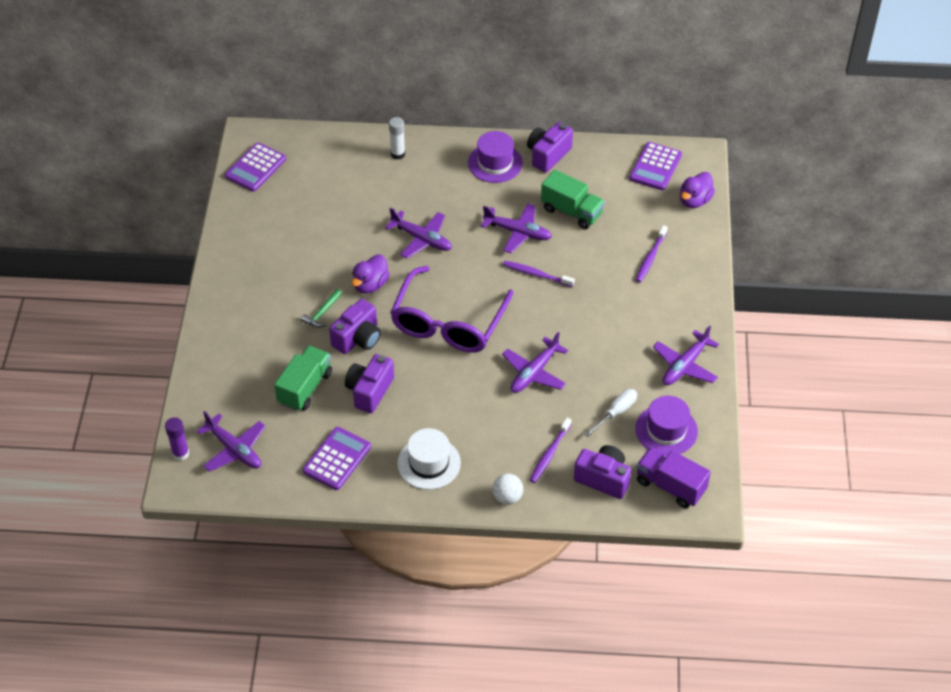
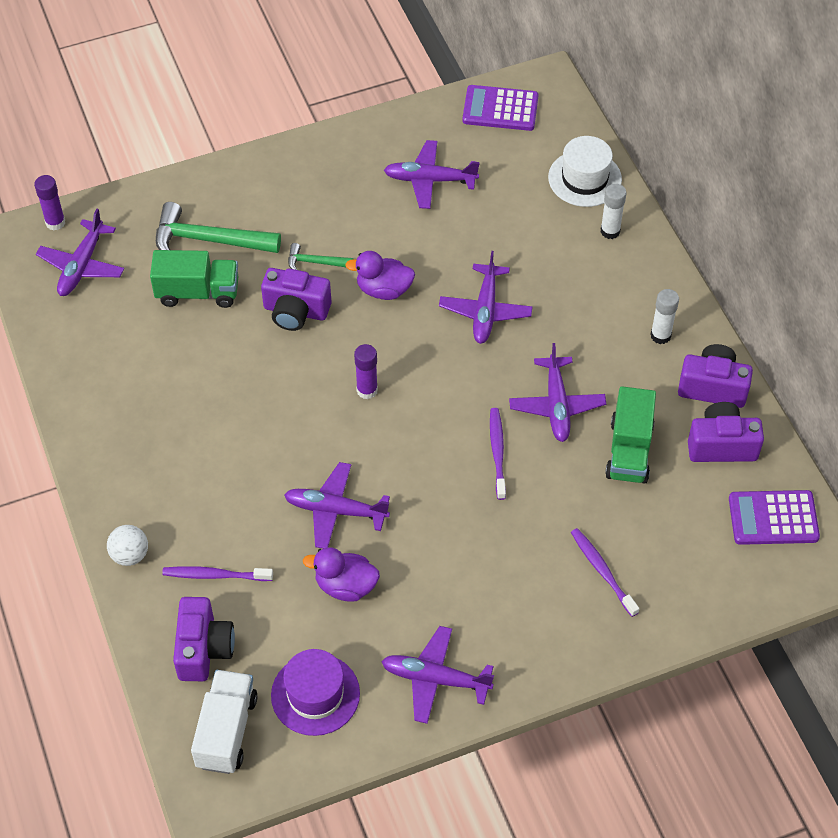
camera: 65 degrees right, 5 degrees up
(261, 366) = (208, 240): none -> green hammer
(292, 227) = (429, 180): none -> purple plane
(337, 459) = (111, 364): purple calculator -> none
(369, 391) = (223, 354): purple camera -> purple camera (721, 445)
(429, 463) = (145, 455): white hat -> white hat (584, 178)
(448, 323) = (367, 390): purple glasses -> purple glue stick
(495, 163) = (660, 335): purple hat -> white glue stick
(616, 412) = (316, 625): white screwdriver -> none
(650, 257) = (602, 571): purple toothbrush -> purple toothbrush turned 60 degrees clockwise
(670, 486) = (226, 731): purple truck -> white truck
(694, 200) = (740, 588): purple duck -> purple duck (345, 586)

